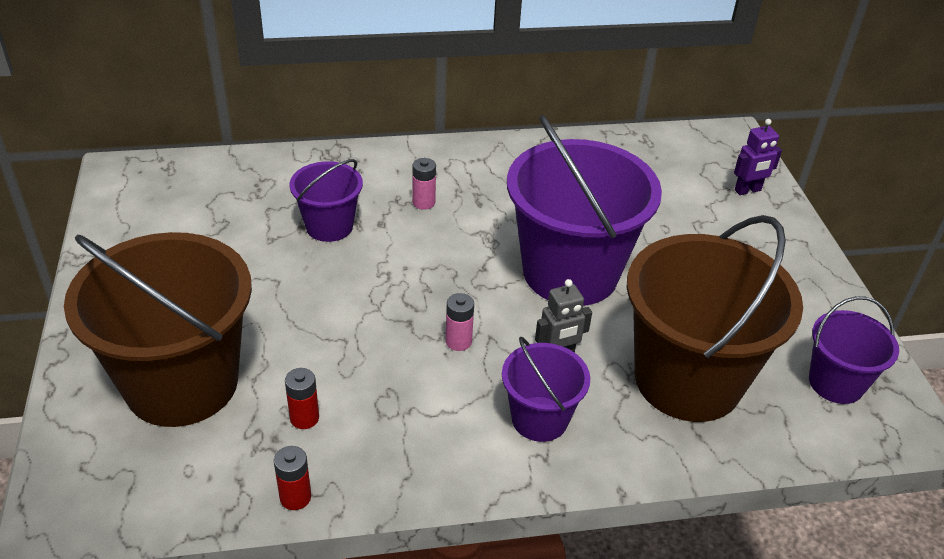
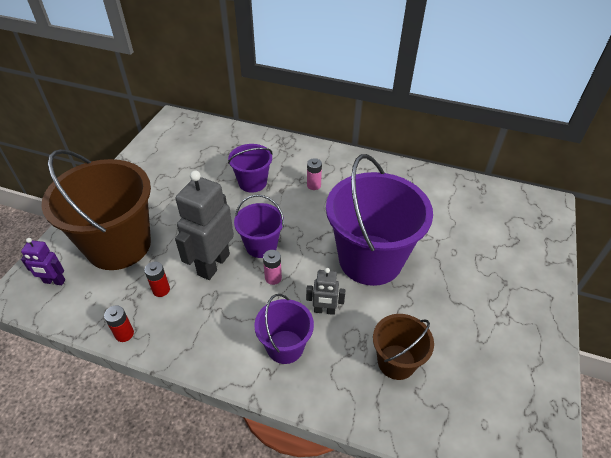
camera: 30 degrees right, 5 degrees up
(357, 355) = (213, 264): none -> grey robot
(687, 380) = (396, 362): brown bucket -> brown bucket, size x0.51
(748, 190) = (532, 245): purple robot -> purple robot (54, 281)
(836, 383) = (503, 410): purple bucket -> purple bucket (261, 245)

